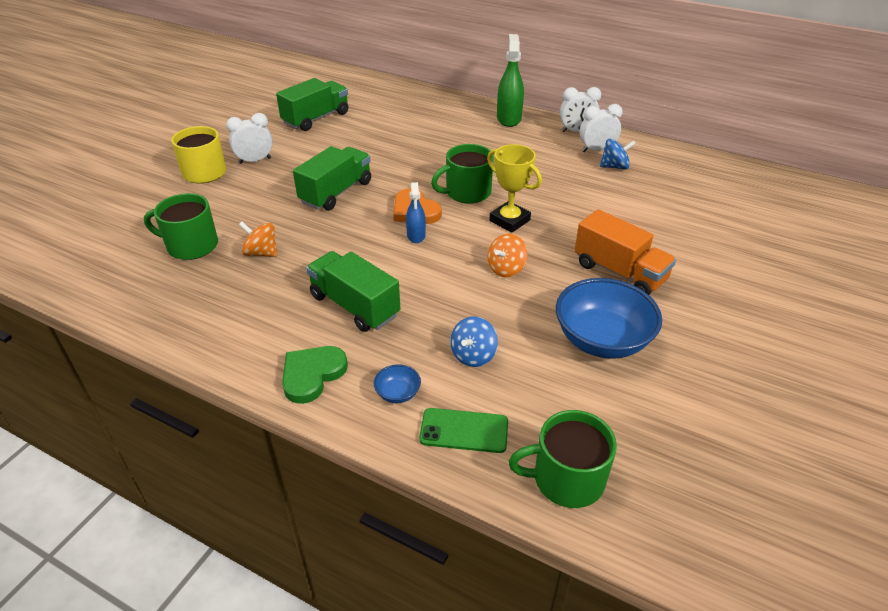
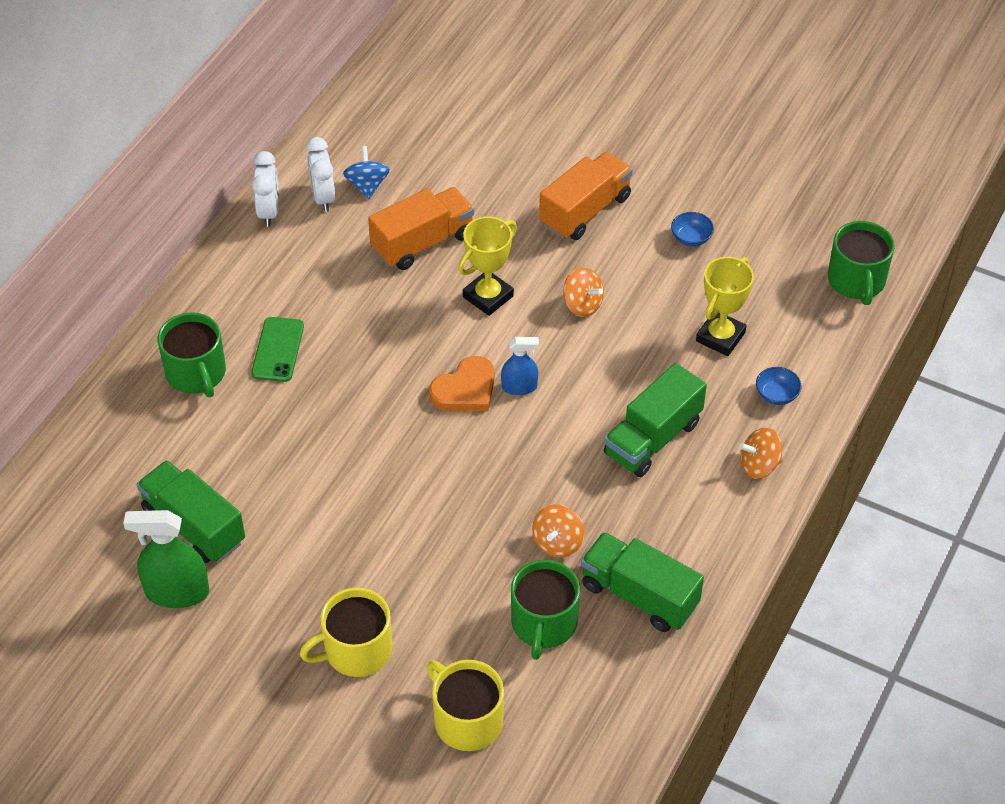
camera: 90 degrees left, 10 degrees up
(129, 213) = (467, 720): none -> yellow mug
(255, 161) = (326, 589): white clock -> none
(312, 375) = (759, 465): green heart -> orange spinning top
(336, 192) = (419, 477): green truck -> green truck (639, 595)
(464, 431) = (815, 346): green phone -> green phone (278, 350)
(467, 192) = (424, 336): green mug -> green mug (196, 373)
(473, 355) = (720, 337): blue spinning top -> yellow trophy
(509, 118) = (221, 283): green spray bottle -> green spray bottle (177, 592)
(561, 191) = (422, 243): none -> orange truck
(602, 340) = (691, 238): blue bowl -> blue bowl, size x0.43

